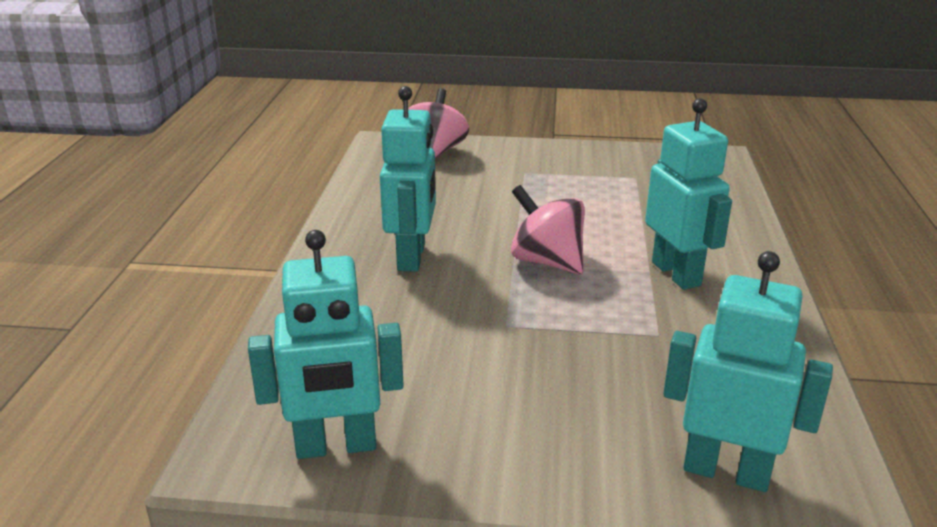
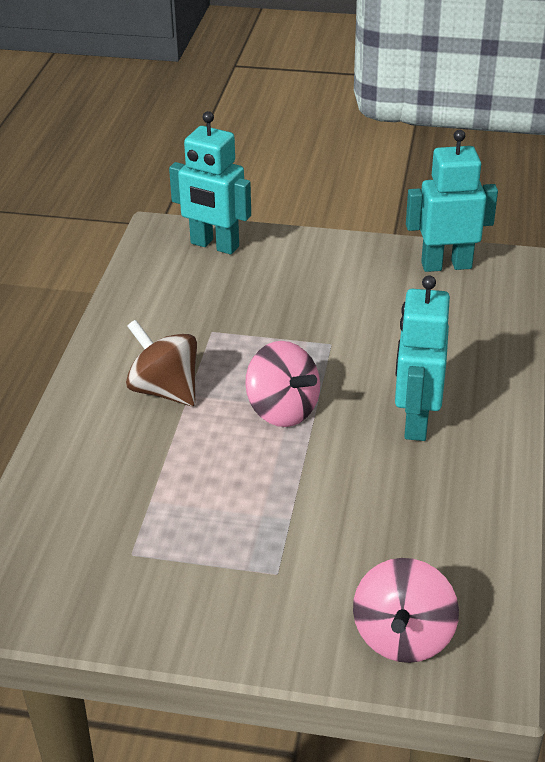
camera: 175 degrees left, 10 degrees up
(676, 274) = (165, 390): turquoise robot -> brown spinning top

